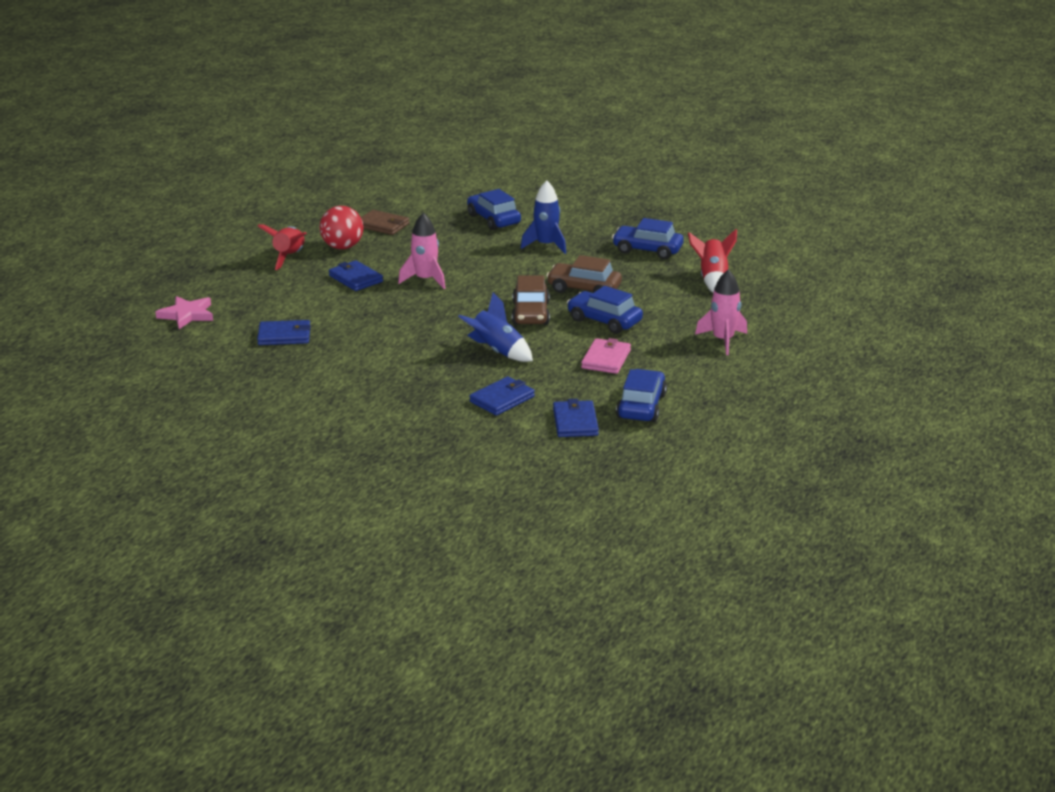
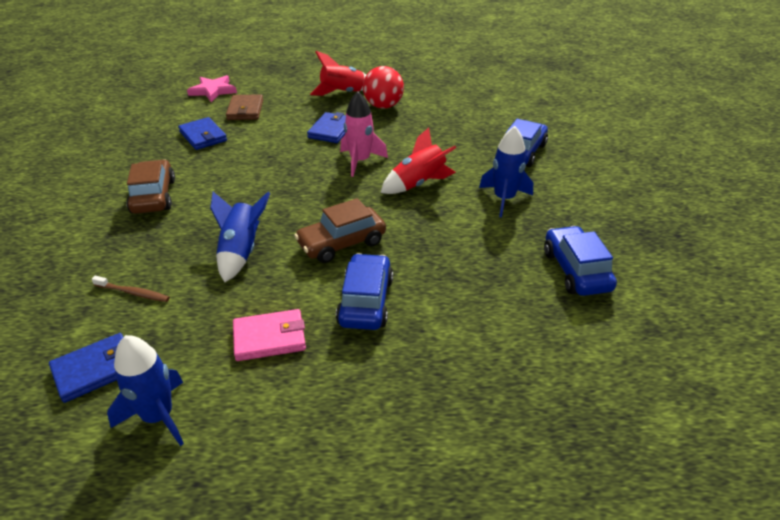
camera: 60 degrees right, 10 degrees up
(383, 225) = (443, 108): brown wallet -> brown wallet (245, 110)
(502, 399) = (133, 293): blue wallet -> brown toothbrush
(584, 289) = (430, 258): brown car -> brown car (153, 196)
(641, 406) = (158, 416): blue car -> blue rocket
(712, 279) = (562, 356): red rocket -> red rocket (418, 184)
(723, 340) = (394, 434): pink rocket -> none

